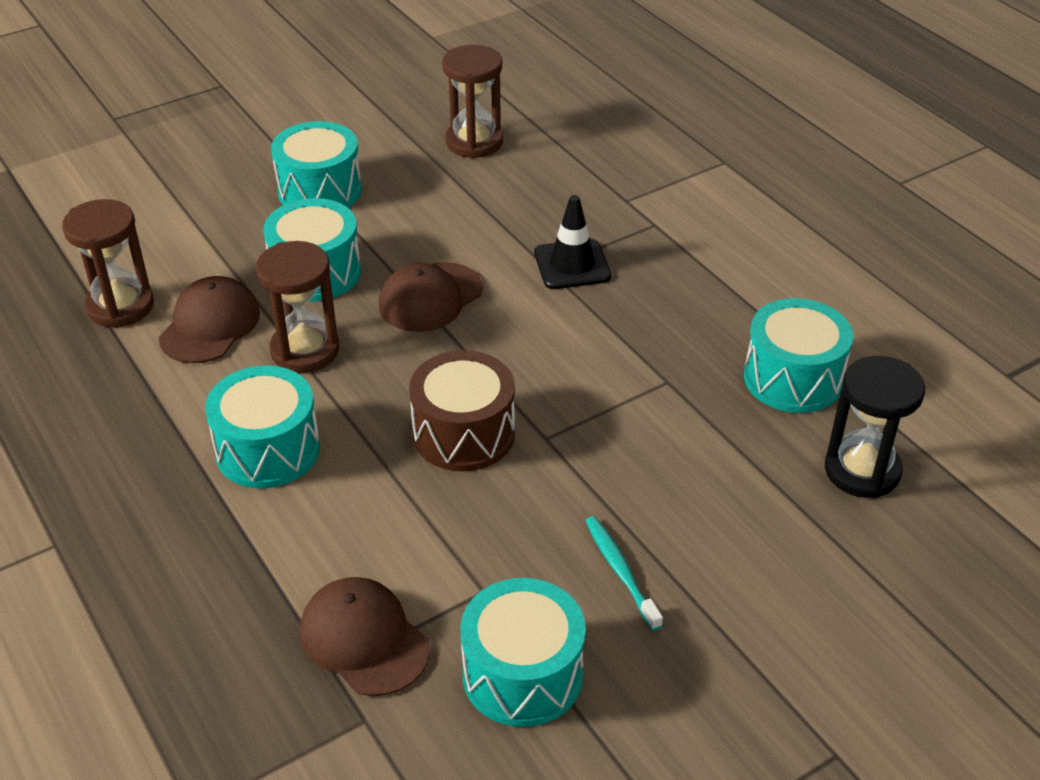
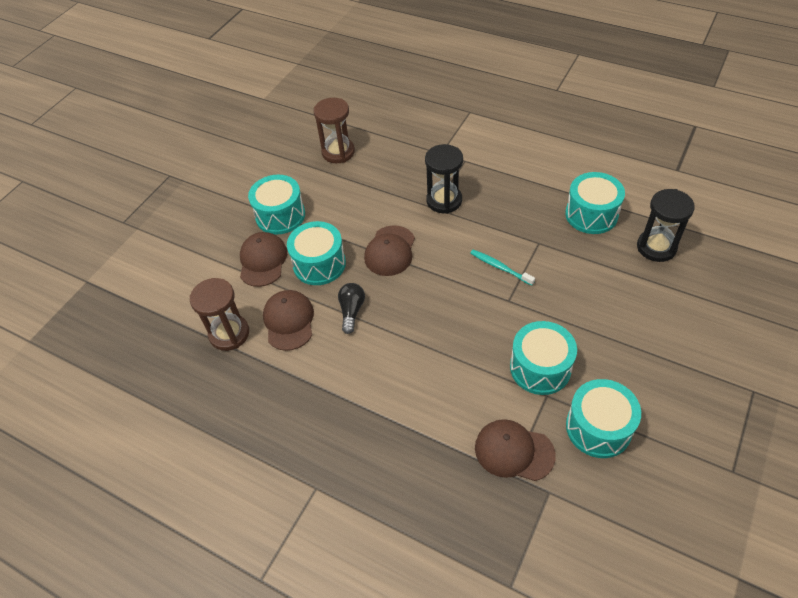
camera: 25 degrees left, 10 degrees up
(244, 237) = (263, 261): none -> brown cap
(268, 450) = (380, 376): turquoise drum -> turquoise drum (540, 368)
(305, 350) = (351, 311): brown hourglass -> black light bulb
(464, 434) = (469, 318): brown drum -> none
(572, 265) = (444, 200): black traffic cone -> black hourglass
(621, 572) = (598, 352): turquoise toothbrush -> turquoise toothbrush (500, 267)

